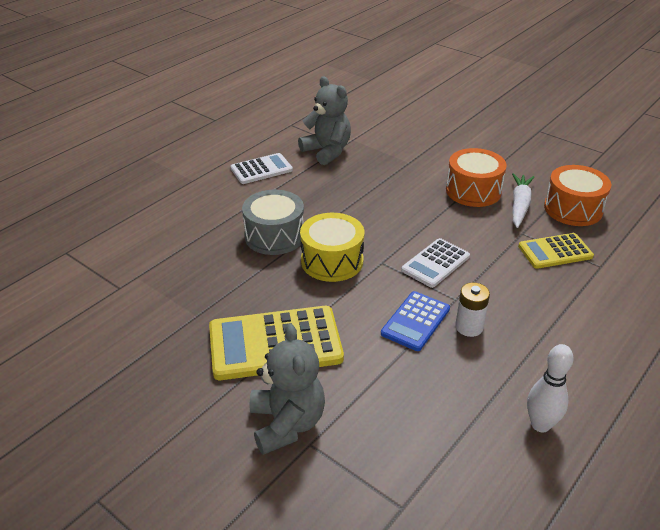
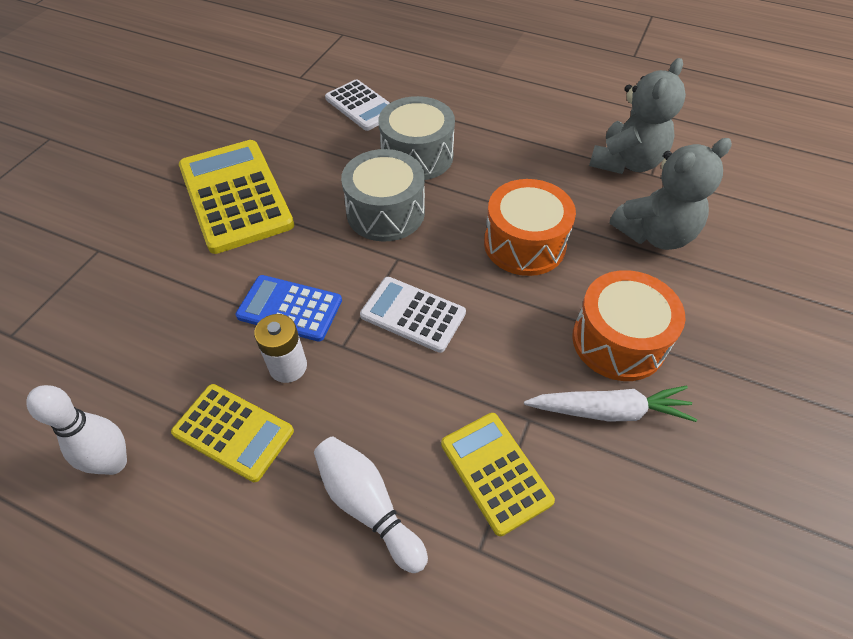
camera: 75 degrees right, 15 degrees up
(261, 169) = (547, 116): white calculator -> white calculator (361, 106)
(287, 423) = (124, 228): grey teddy bear -> grey teddy bear (655, 234)
(332, 261) = (385, 212): yellow drum -> grey drum
(520, 359) = (233, 432): none -> yellow calculator
(573, 209) = (641, 501): orange drum -> orange drum (524, 244)
(575, 303) = (368, 506): none -> white bowling pin

